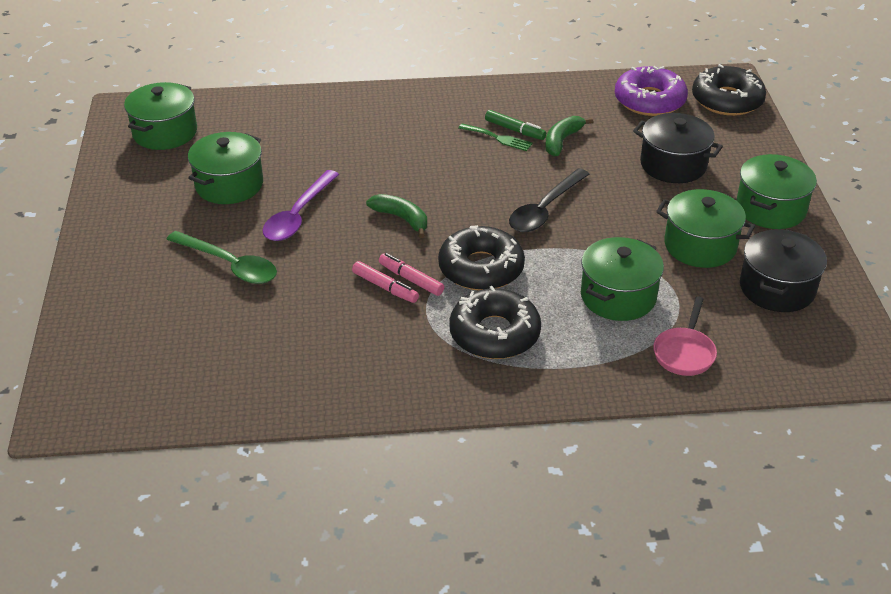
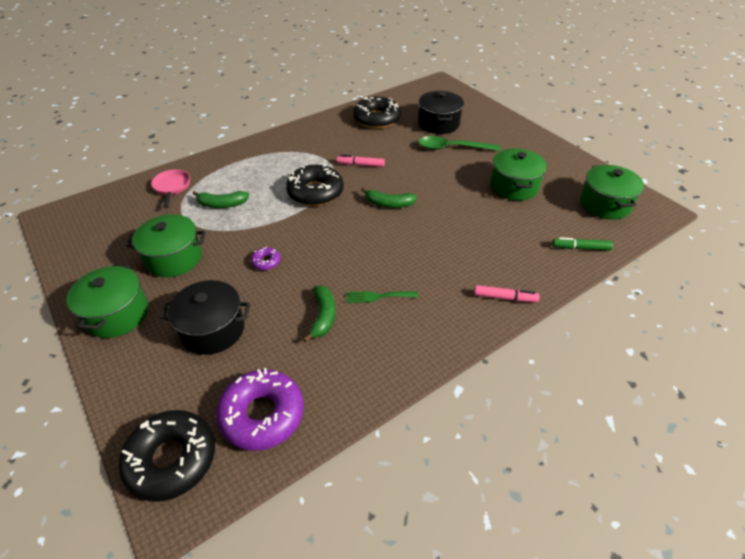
camera: 150 degrees right, 5 degrees up
(298, 215) = (451, 184): purple spoon -> none
(411, 279) = (350, 173): pink marker -> pink marker (505, 298)
(494, 334) = (284, 163): black donut -> black donut (376, 119)
(515, 130) = (370, 311): green marker -> green marker (580, 248)
(545, 209) = (300, 245): black spoon -> none
(593, 205) = (266, 262): none -> purple donut
(618, 296) = (222, 204): green pot -> green banana
(777, 288) = (113, 245): black pot -> black pot (439, 124)

